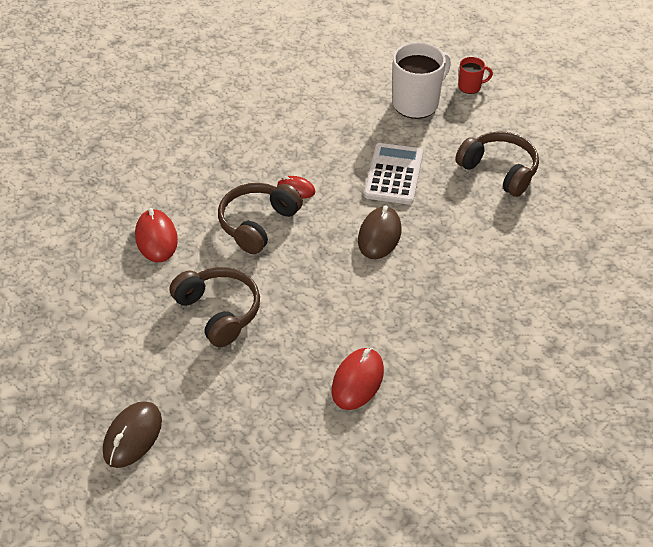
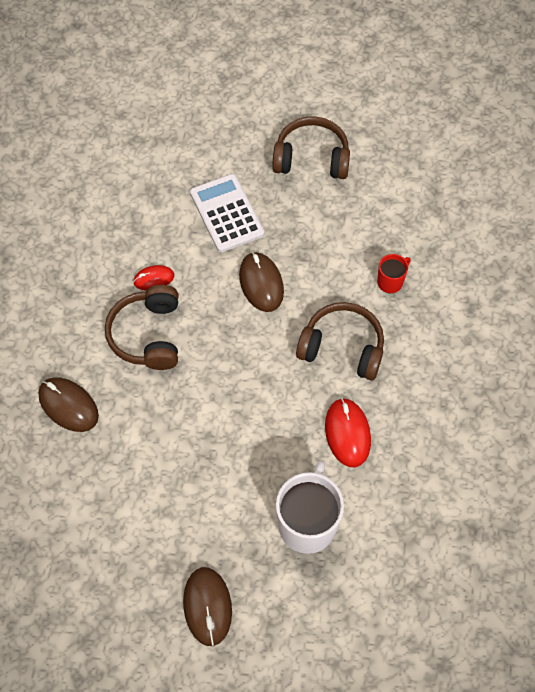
camera: 35 degrees left, 15 degrees up
(156, 238) = (68, 405): red mouse -> brown mouse
(219, 312) = (184, 443): brown headphones -> brown headphones (342, 347)
(417, 103) = (191, 126): white mug -> white mug (307, 523)
(470, 87) = (224, 82): red mug -> red mug (390, 282)

